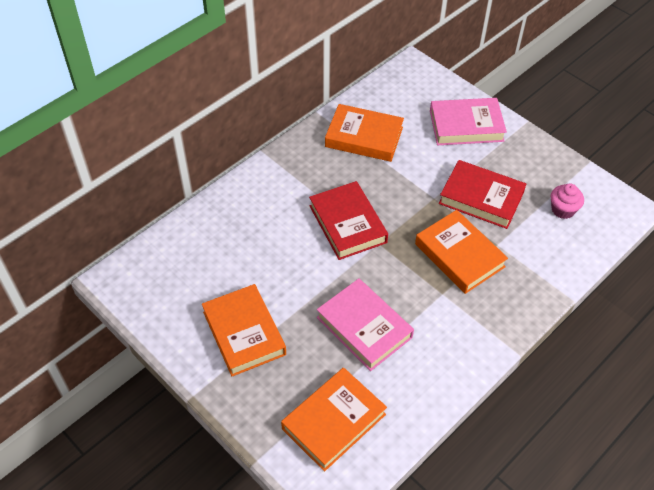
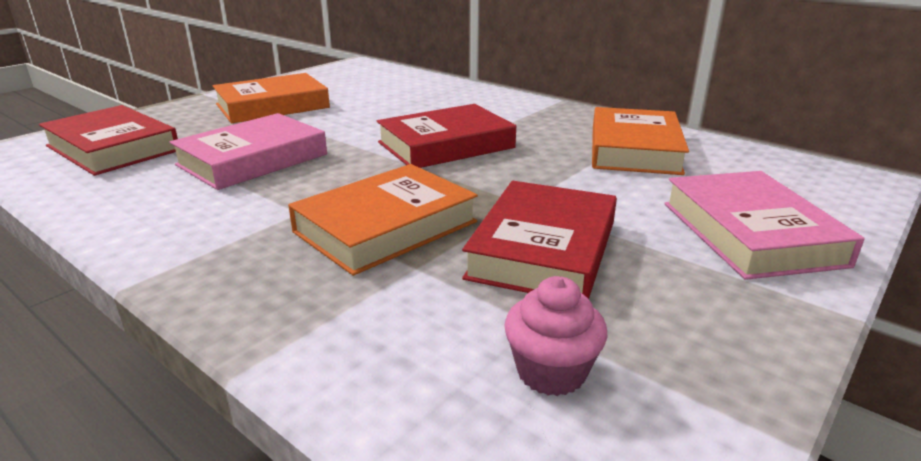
camera: 85 degrees right, 25 degrees down
(333, 421) = (113, 148): orange book -> red book

